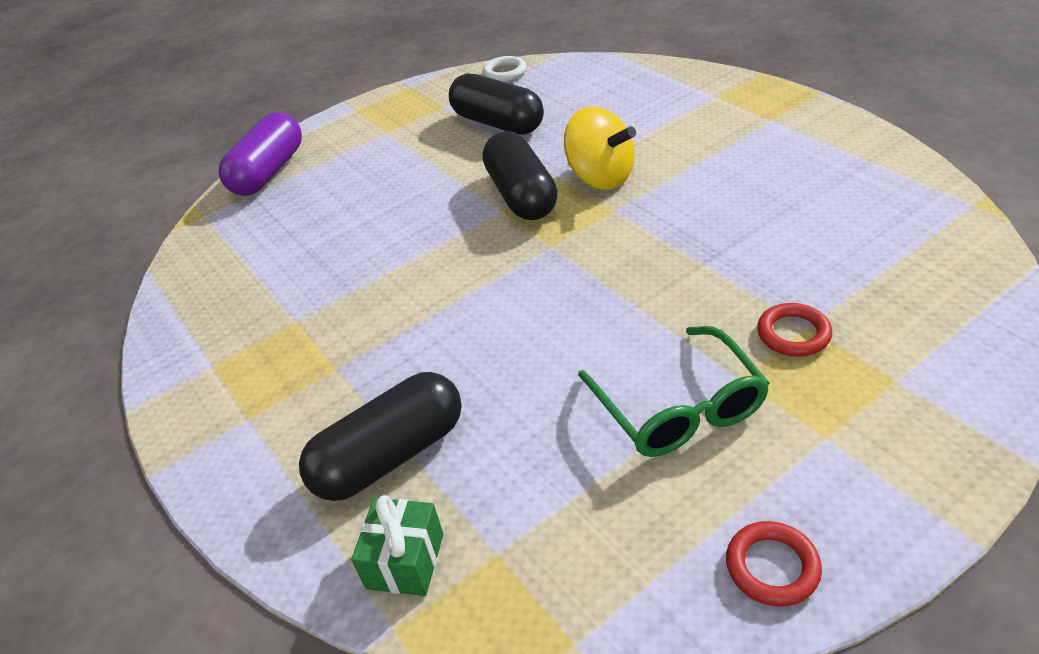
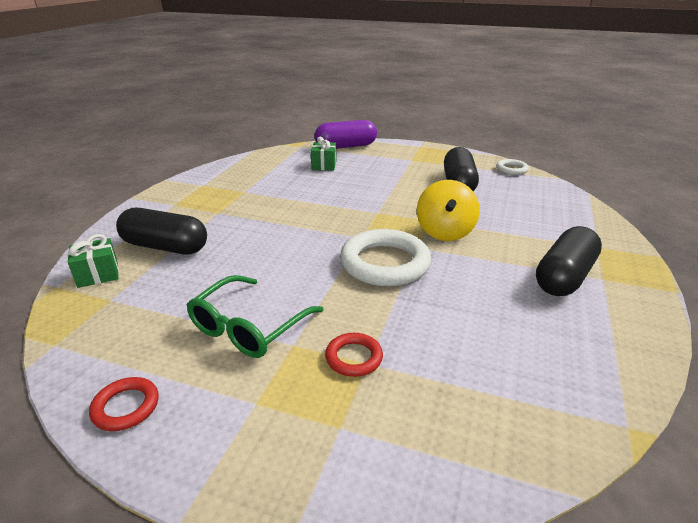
camera: 50 degrees right, 10 degrees down
(306, 213) = (324, 165): none -> green gift
(521, 195) = (398, 213): black capsule -> black capsule (564, 277)
(628, 248) = (385, 263): none -> white ring

